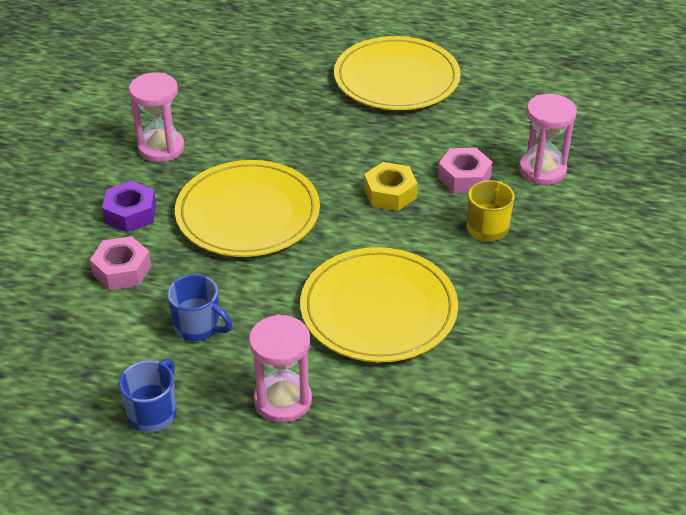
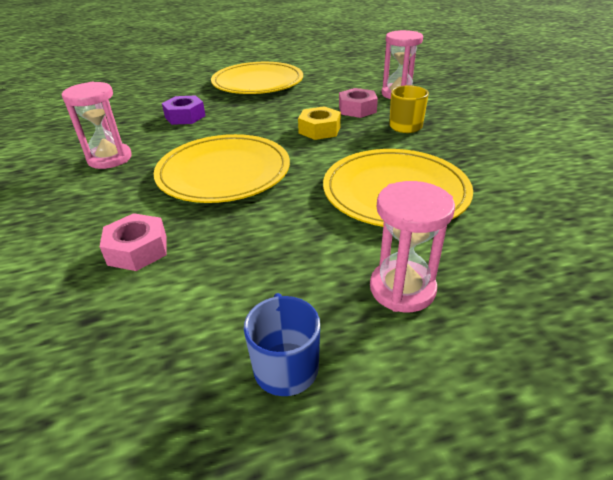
camera: 30 degrees left, 5 degrees down
(130, 213) = (113, 206): purple nut -> purple nut (185, 116)
(198, 327) = (258, 264): blue mug -> none

